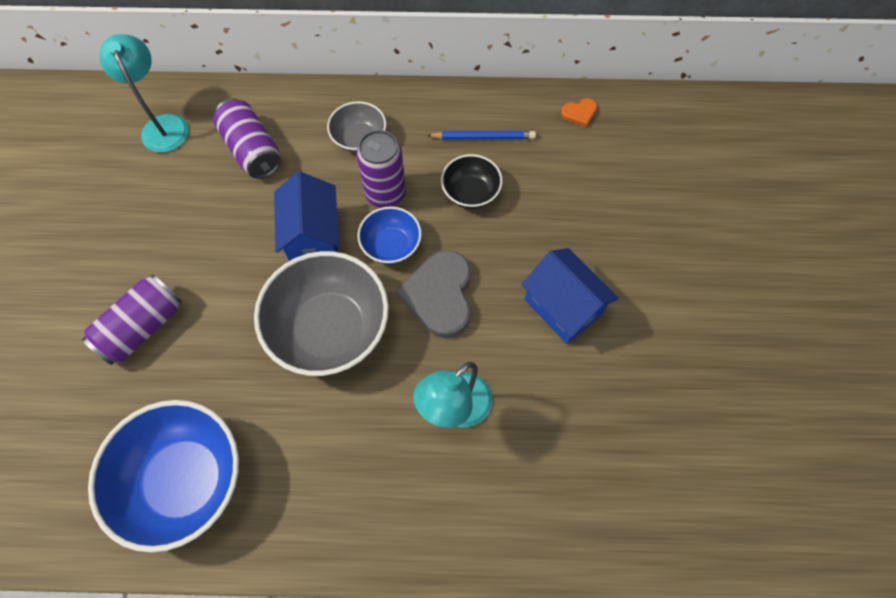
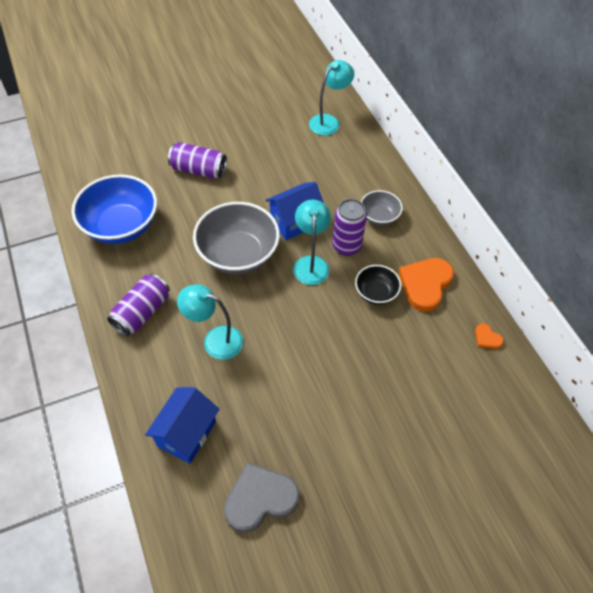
camera: 65 degrees right, 10 degrees down
(252, 150) = (337, 168): purple can -> purple can (142, 312)
(391, 245) = (311, 263): blue bowl -> turquoise lamp
(440, 295) = (289, 303): grey heart -> grey heart (260, 499)
(483, 137) = (425, 284): blue pencil -> orange heart
(562, 307) = (317, 379): blue house -> blue house (186, 433)

